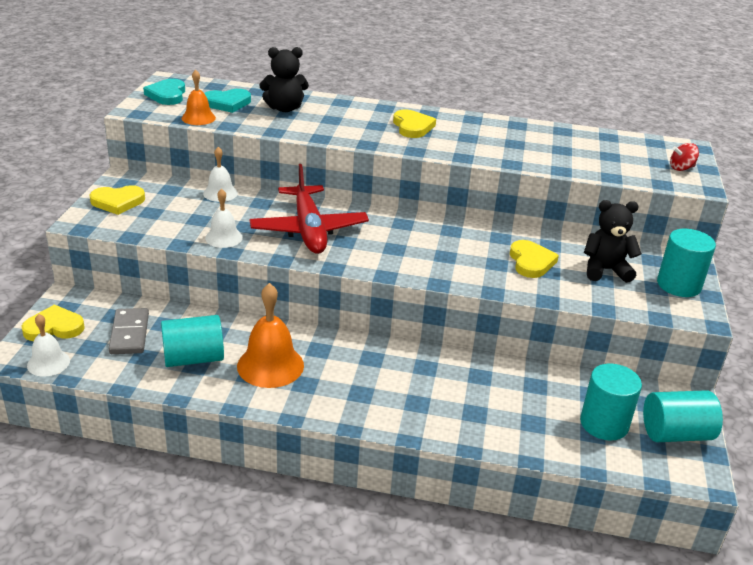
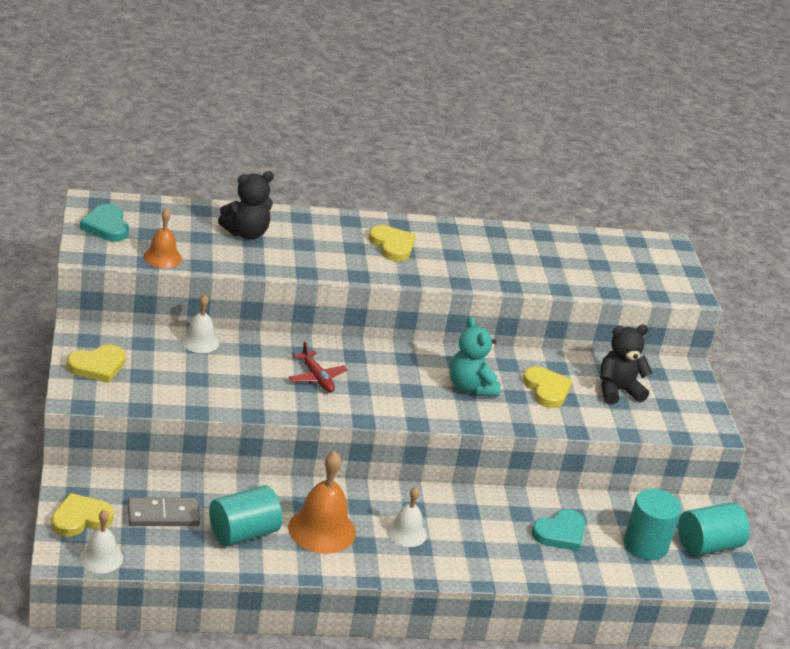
camera: 20 degrees left, 0 degrees up
(130, 334) = (163, 515): grey domino -> grey domino turned 75 degrees counterclockwise
(223, 237) = (236, 398): white bell -> white bell (406, 533)
(227, 103) = (180, 232): turquoise heart -> turquoise heart (560, 533)
(308, 230) = (317, 378): red plane -> red plane, size x0.49
(454, 252) = (471, 387): none -> turquoise teddy bear
(678, 285) = (687, 399): turquoise cylinder -> none
(681, 168) = (669, 273): red spinning top -> none

